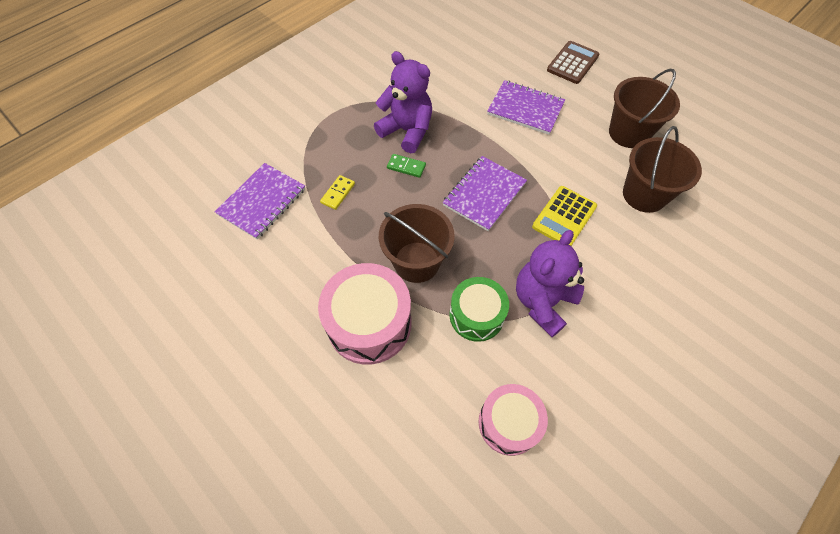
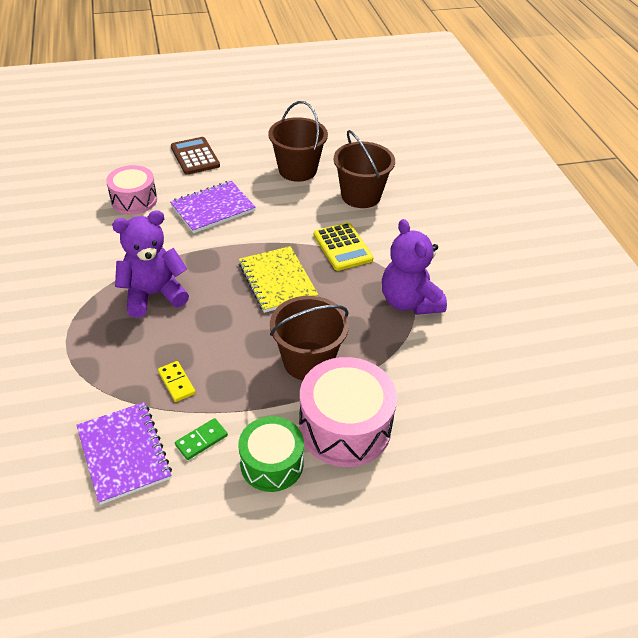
camera: 60 degrees left, 15 degrees down
(406, 167) = (196, 316): green domino -> green domino (201, 440)
(476, 315) = (391, 348): green drum -> green drum (272, 463)
(484, 194) = (277, 281): purple notebook -> yellow notebook
(508, 423) = (498, 378): pink drum -> pink drum (134, 200)

